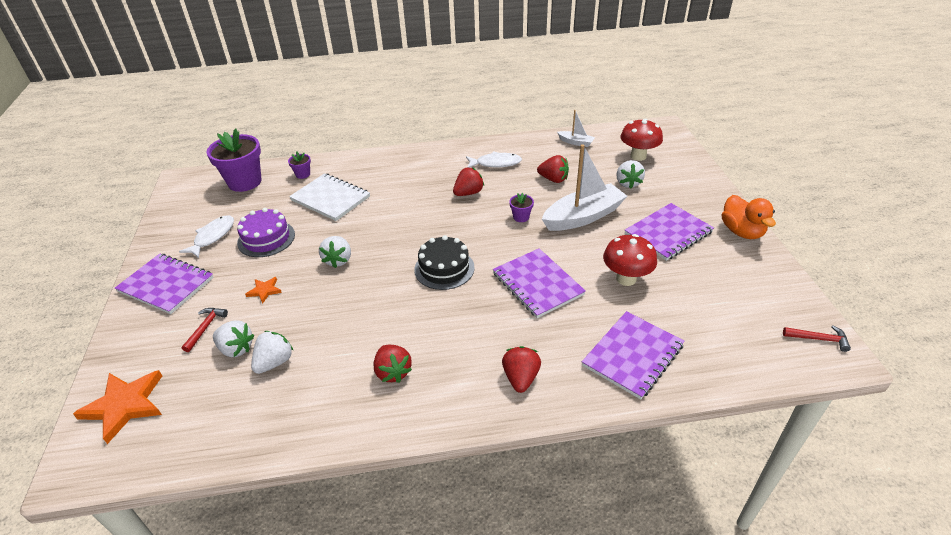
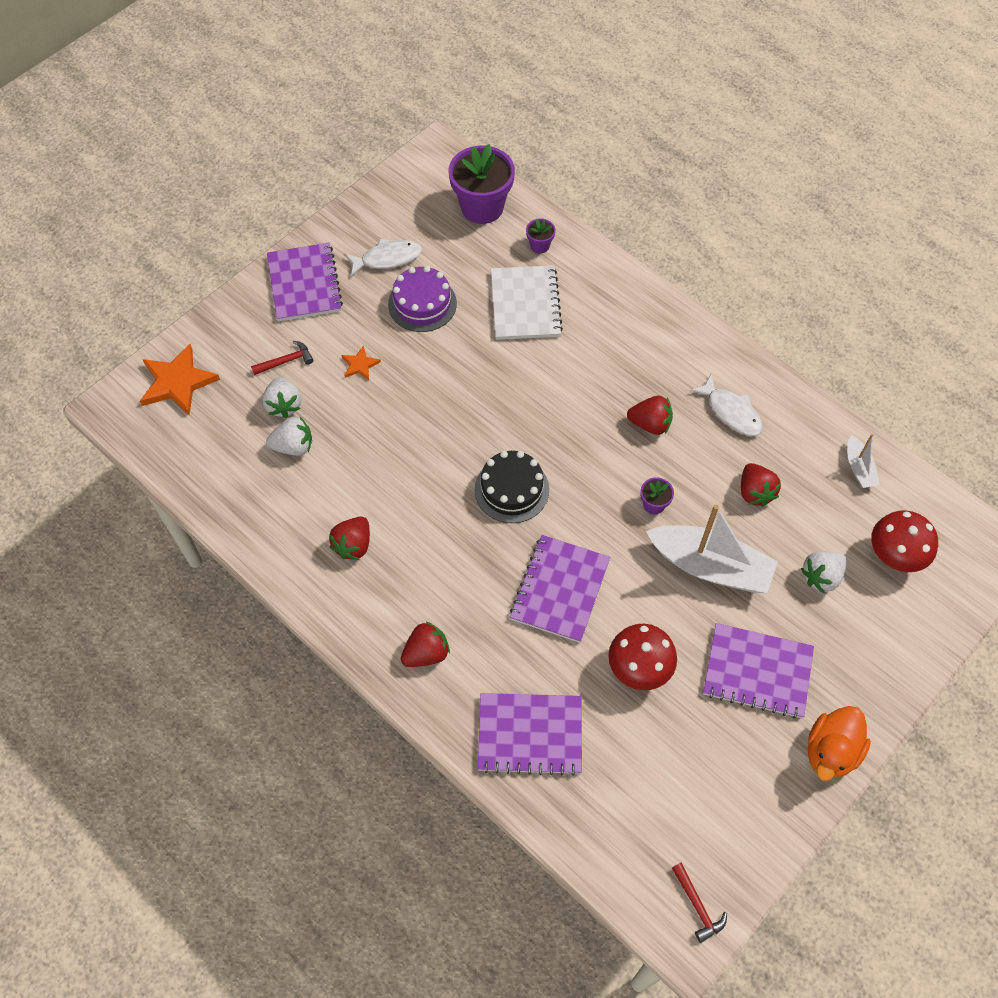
camera: 50 degrees right, 20 degrees up
(338, 260) = (446, 389): white strawberry -> none

